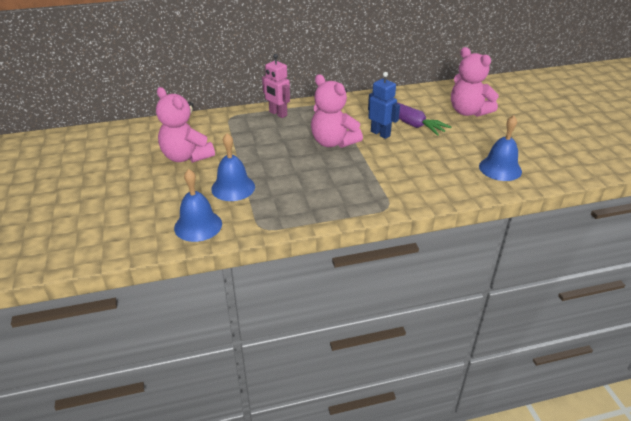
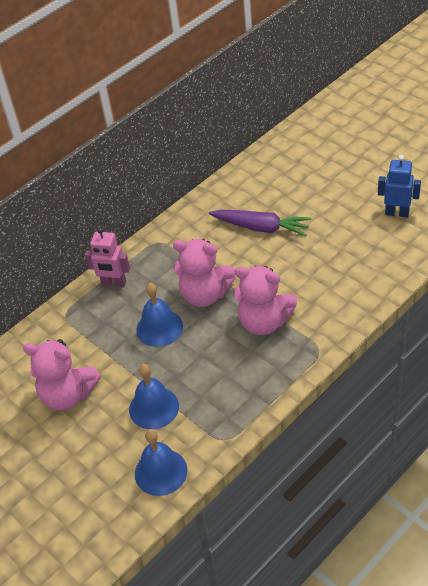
camera: 25 degrees left, 10 degrees up
(380, 133) = (243, 258): blue robot -> blue robot (397, 213)
(468, 112) = (307, 183): pink teddy bear -> pink teddy bear (264, 322)
(500, 168) = (385, 248): blue bell -> blue bell (159, 328)

